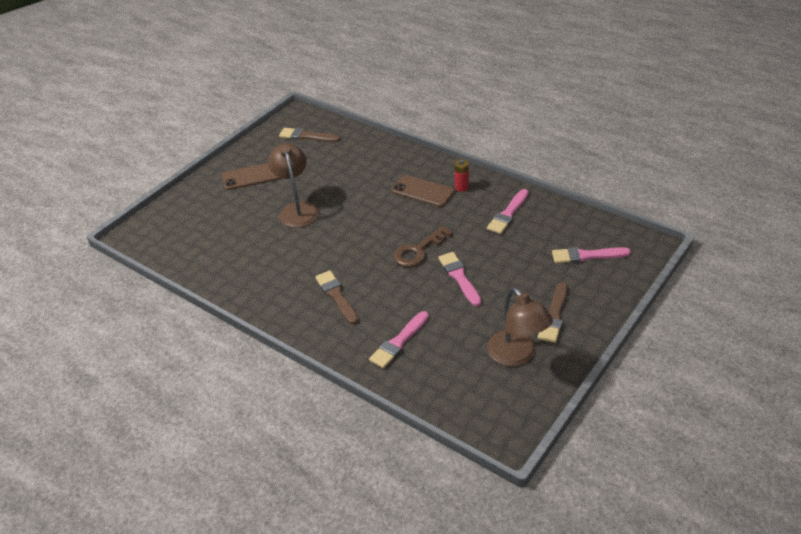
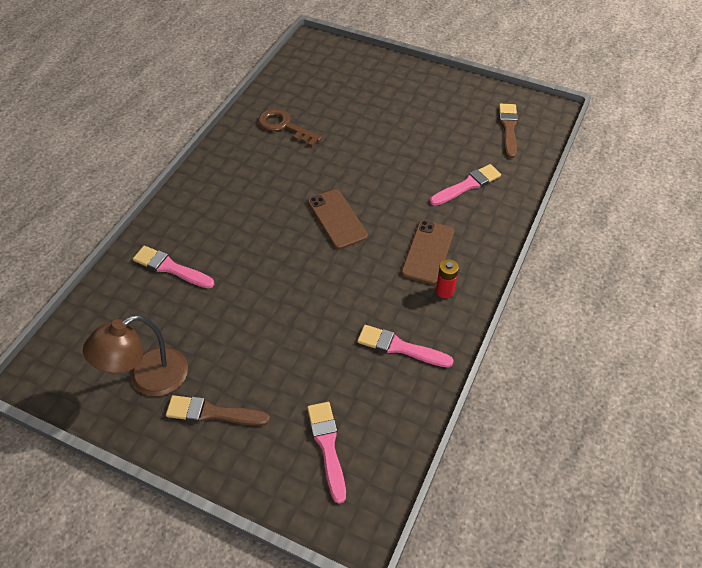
camera: 75 degrees right, 10 degrees up
(251, 176) = (421, 101): brown phone -> brown phone (337, 219)
(297, 209) = (372, 148): brown lamp -> none
(336, 296) = (237, 205): brown brush -> none
(418, 250) = (316, 264): brown key -> brown key (284, 126)
(459, 277) = (274, 308): pink brush -> pink brush (467, 185)

